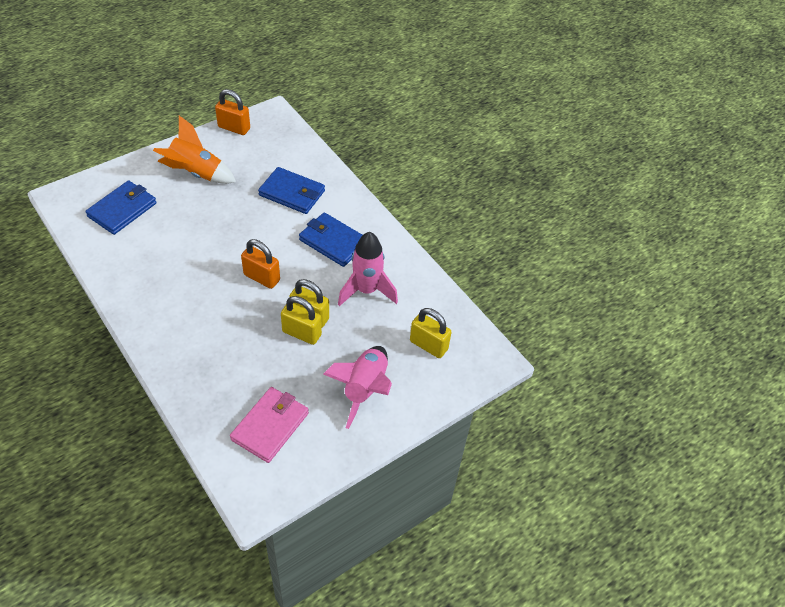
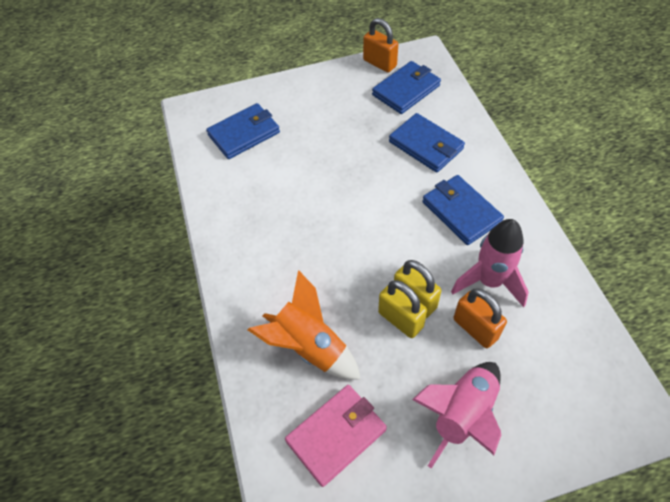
camera: 25 degrees right, 5 degrees up
(196, 173) = (328, 106): orange rocket -> orange rocket (309, 347)
(262, 277) = (370, 239): orange padlock -> orange padlock (475, 328)
(264, 148) = (406, 90): none -> blue wallet
(428, 345) = (556, 373): yellow padlock -> none

